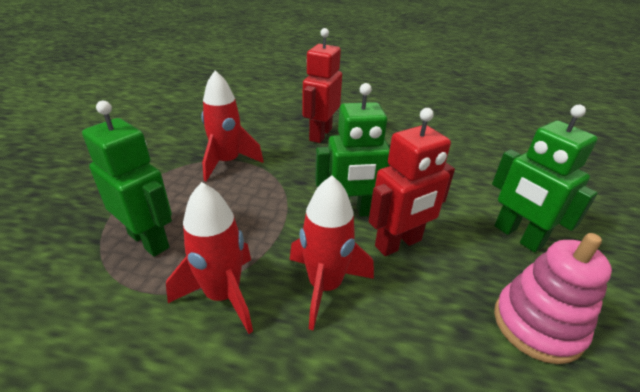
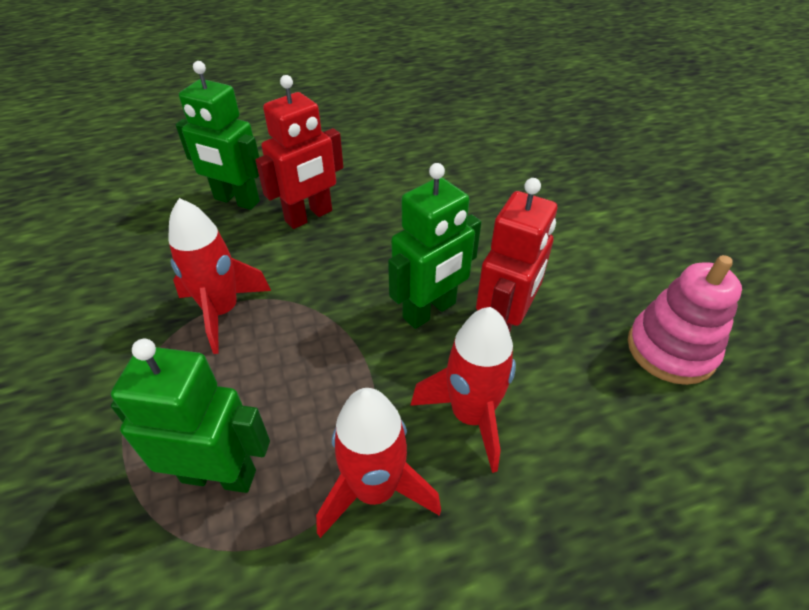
camera: 30 degrees left, 10 degrees up
(320, 134) = (309, 216): red robot -> red robot turned 120 degrees counterclockwise
(517, 236) = (599, 261): green robot -> green robot (236, 200)

